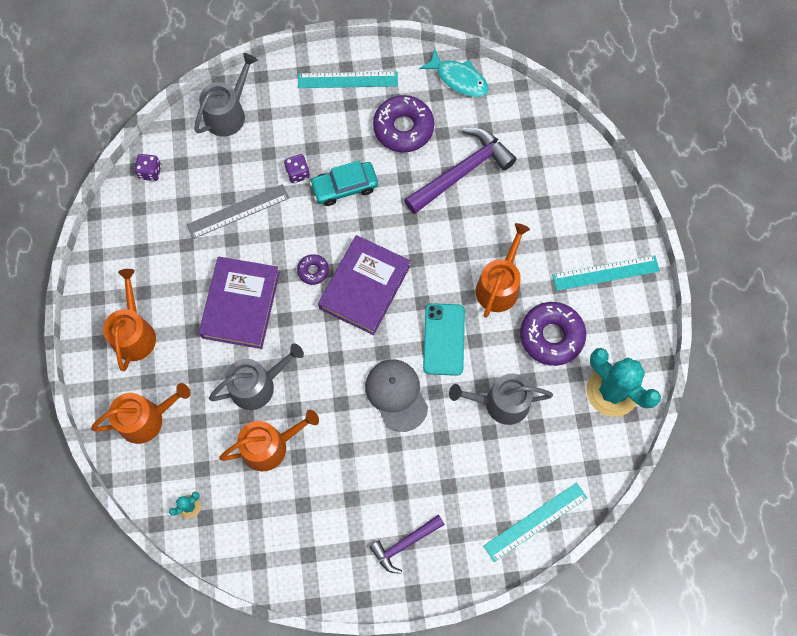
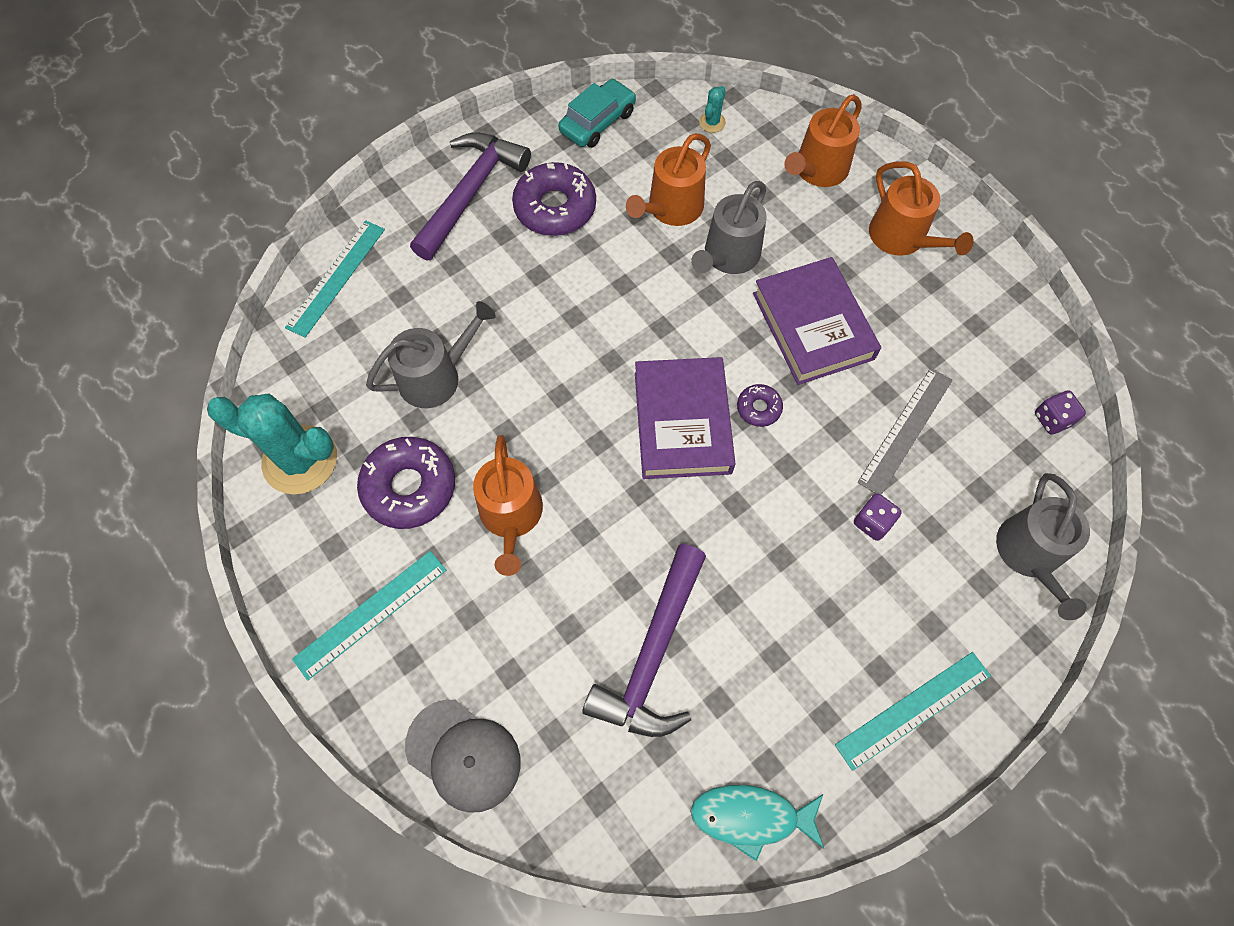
camera: 150 degrees right, 5 degrees down
(344, 187) = (798, 538): turquoise car -> turquoise car (597, 122)
(396, 395) = (566, 324): grey cap -> grey cap (463, 755)
(403, 128) = (779, 676): purple donut -> purple donut (555, 208)
(404, 544) = (470, 193): purple hammer -> purple hammer, size x1.72
(444, 339) = (546, 412): turquoise phone -> none

